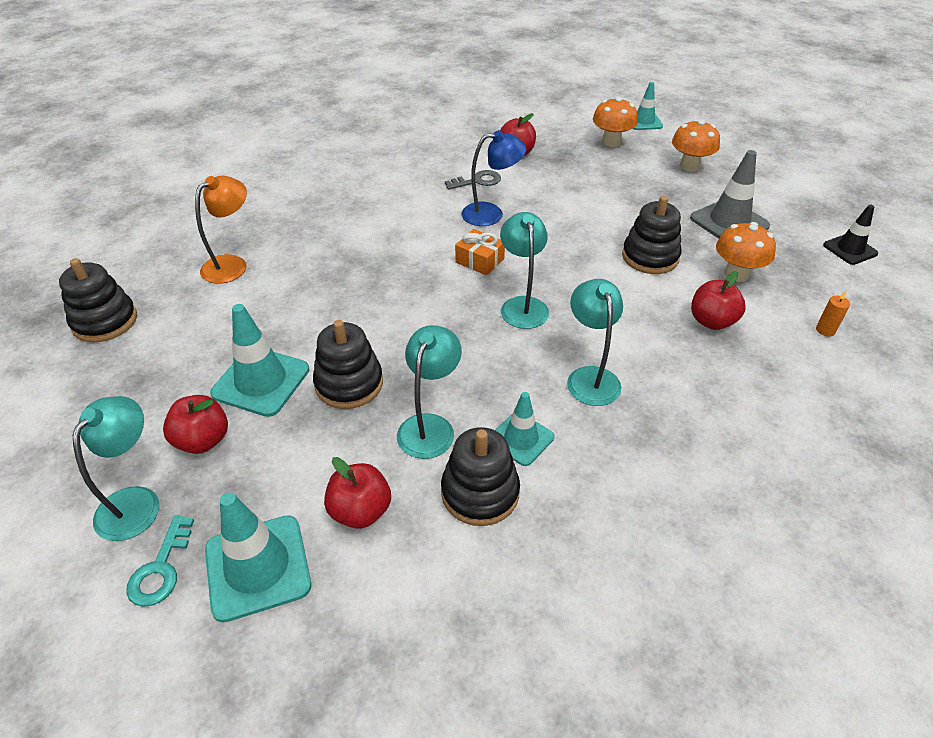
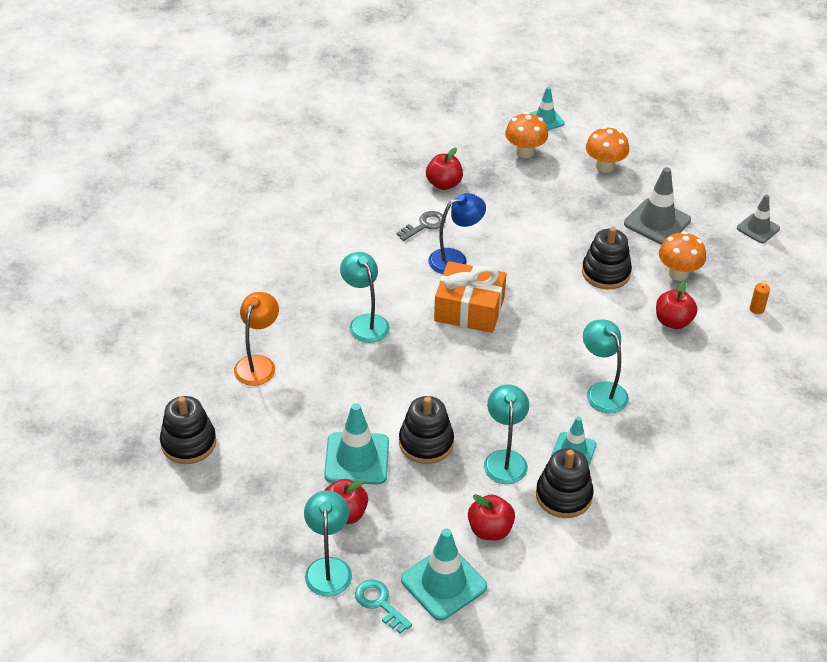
camera: 20 degrees left, 0 degrees up
(160, 569) = (379, 603): turquoise key -> turquoise key turned 150 degrees clockwise
(479, 261) = (469, 309): orange gift -> orange gift, size x1.81
(522, 305) = (524, 343): turquoise lamp -> turquoise lamp (365, 322)
(850, 249) = (758, 228): black traffic cone -> grey traffic cone

